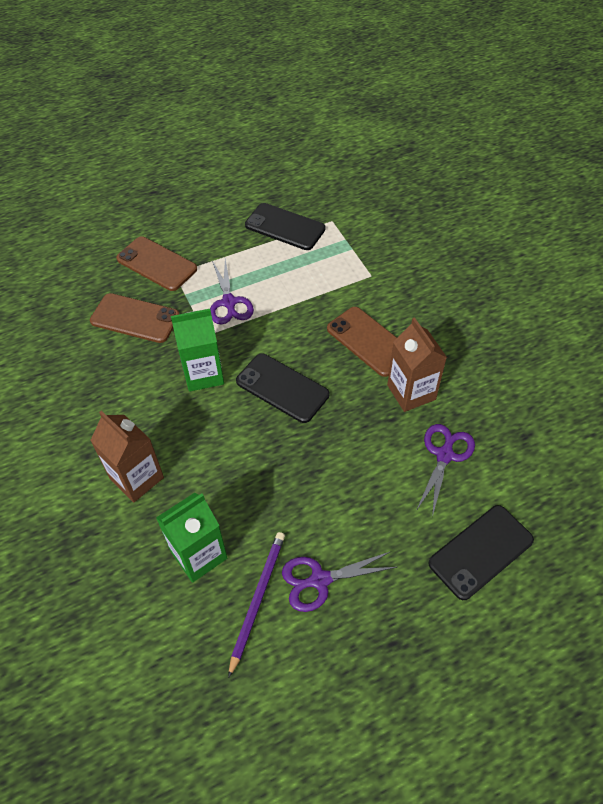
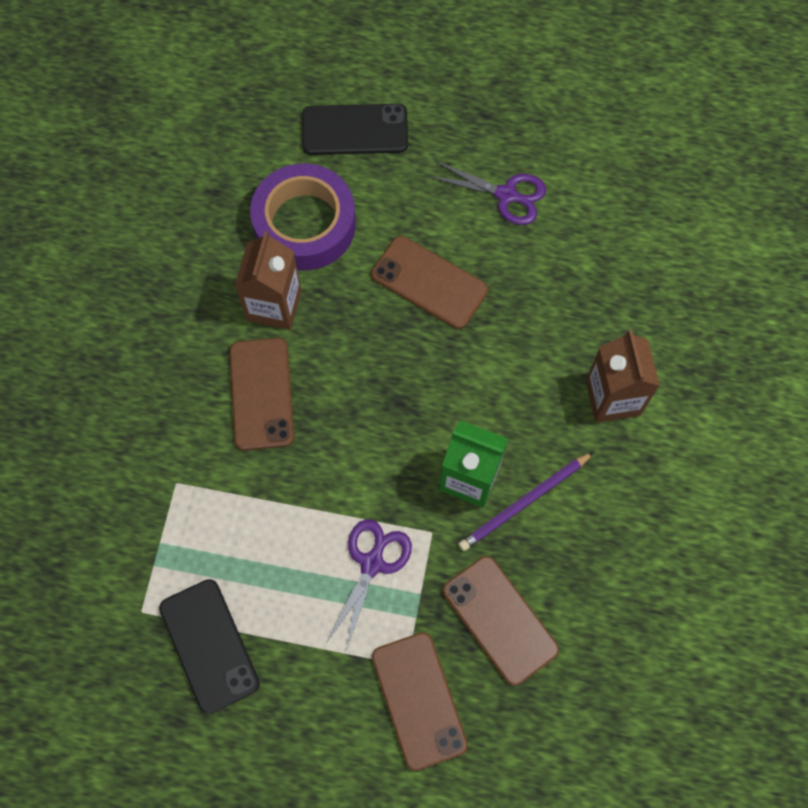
camera: 145 degrees left, 15 degrees up
(199, 555) = (596, 283): green carton -> none
(257, 599) = (569, 214): purple pencil -> purple pencil (524, 503)
(282, 388) = (398, 401): black phone -> none
(323, 473) = (429, 282): none -> brown phone
(444, 455) = (305, 224): purple scissors -> purple tape

